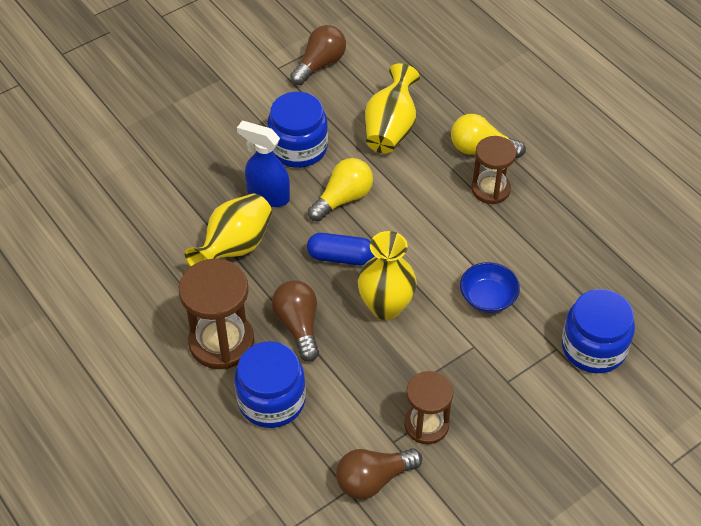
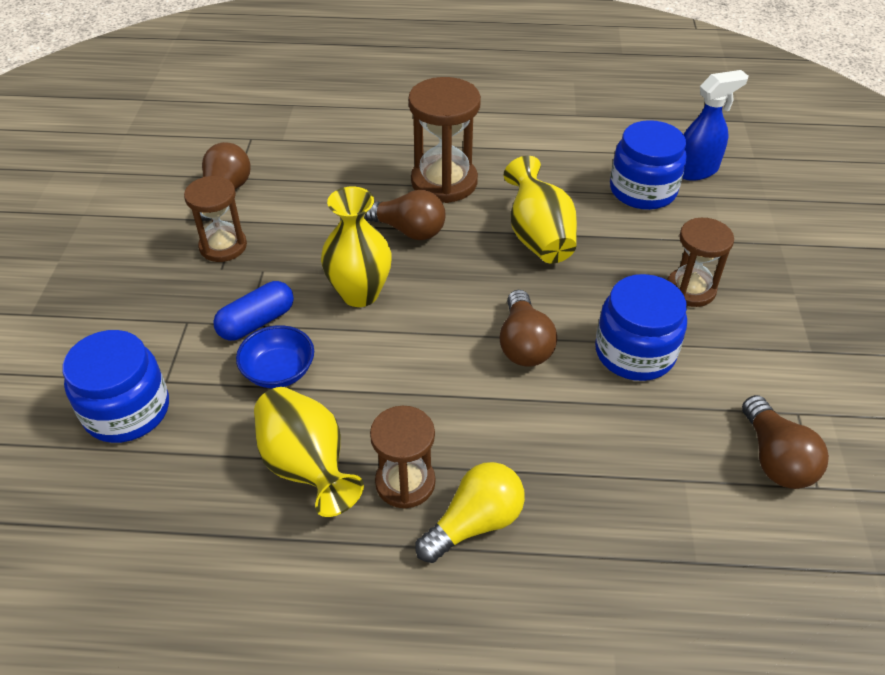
camera: 130 degrees right, 5 degrees down
(215, 148) = (690, 289): none -> brown hourglass
(268, 195) = (584, 292): blue spray bottle -> blue spray bottle (696, 170)
(271, 400) = (358, 180): blue jar -> blue jar (642, 190)
(341, 257) = (450, 298): blue capsule -> blue capsule (257, 322)
(343, 199) = (524, 344): yellow light bulb -> brown light bulb
(390, 129) = (593, 453): yellow vase -> yellow vase (307, 466)

